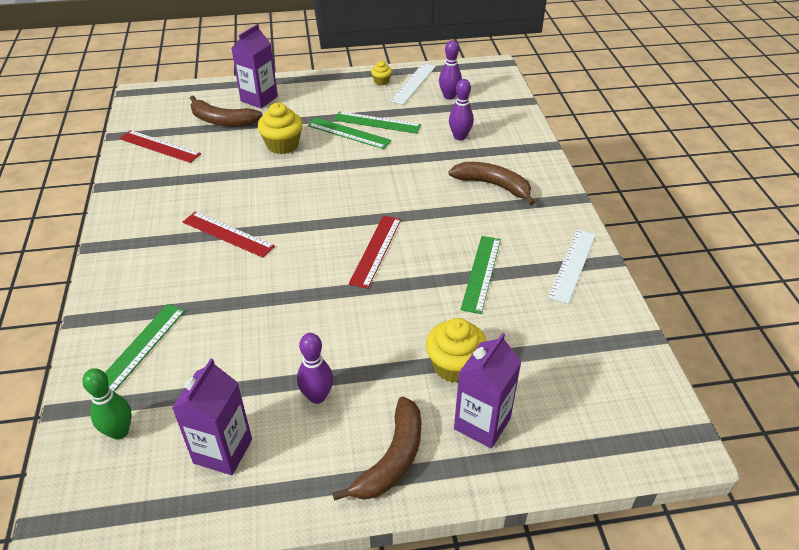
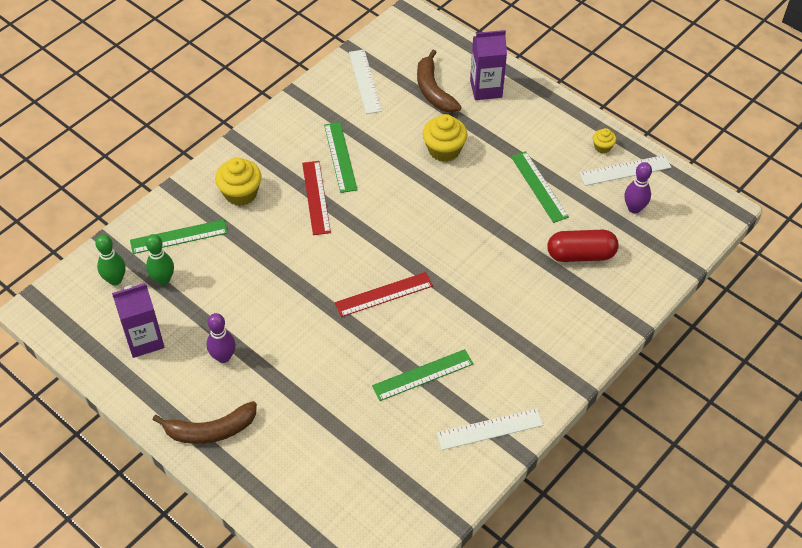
camera: 50 degrees right, 10 degrees up
(159, 146) = (365, 81): red ruler -> white ruler
(171, 390) = (163, 279): none -> green bowling pin
(349, 133) = (504, 178): green ruler -> green ruler (340, 157)
(455, 366) = (315, 416): yellow cupcake -> yellow cupcake (240, 193)
(460, 137) = (580, 254): purple bowling pin -> red capsule
(482, 423) = (280, 462): purple carton -> none
(493, 185) = (537, 319): brown banana -> none

